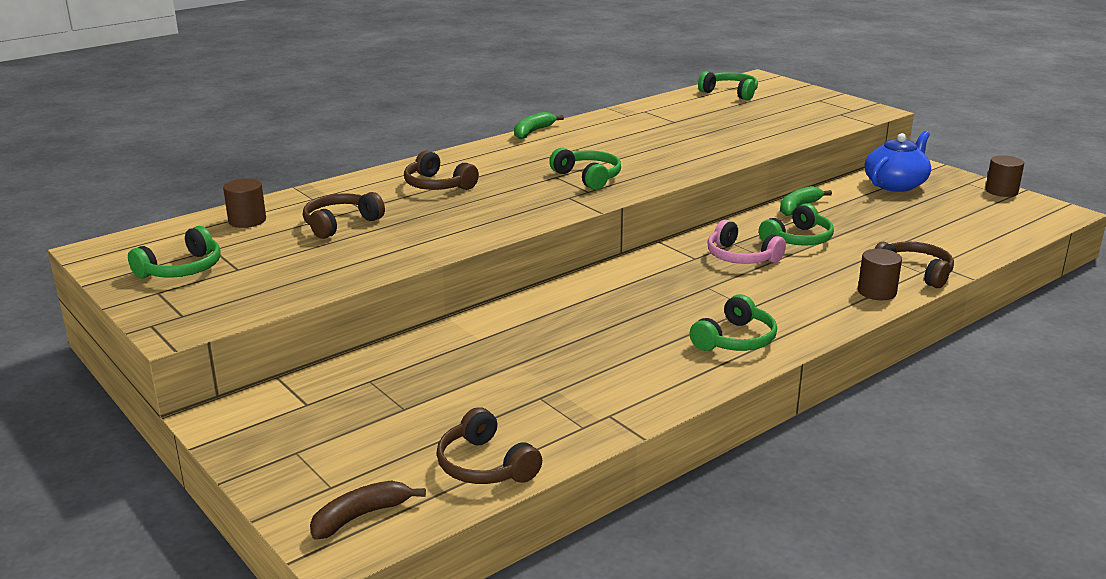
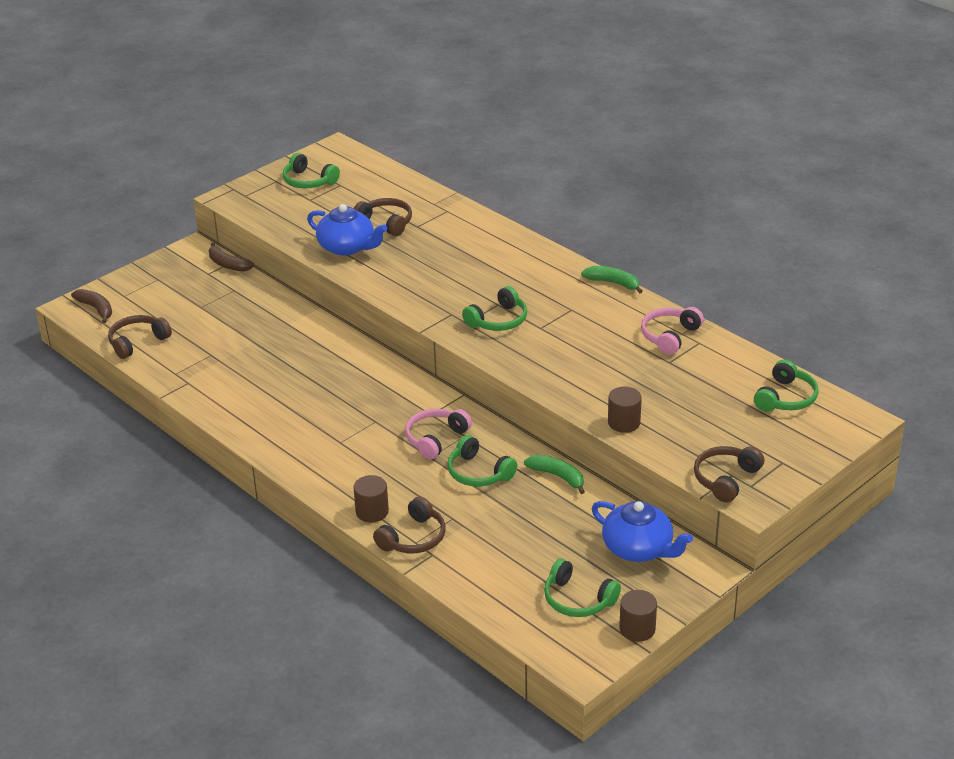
camera: 85 degrees right, 10 degrees up
(247, 221) = (388, 187): brown cylinder -> brown cylinder (624, 423)
(291, 386) = (228, 264): none -> brown banana
(388, 246) = (347, 247): none -> blue teapot
(437, 185) = (468, 251): brown headphones -> brown headphones (725, 479)
(632, 119) = (669, 336): none -> pink headphones
(735, 340) = (286, 434): green headphones -> green headphones (577, 600)

